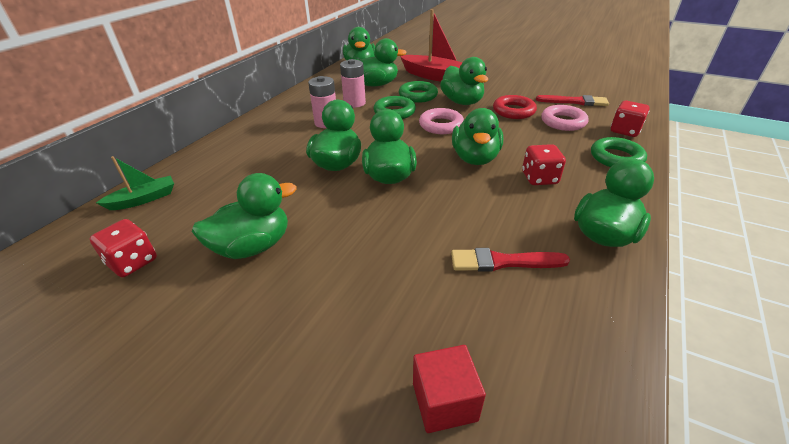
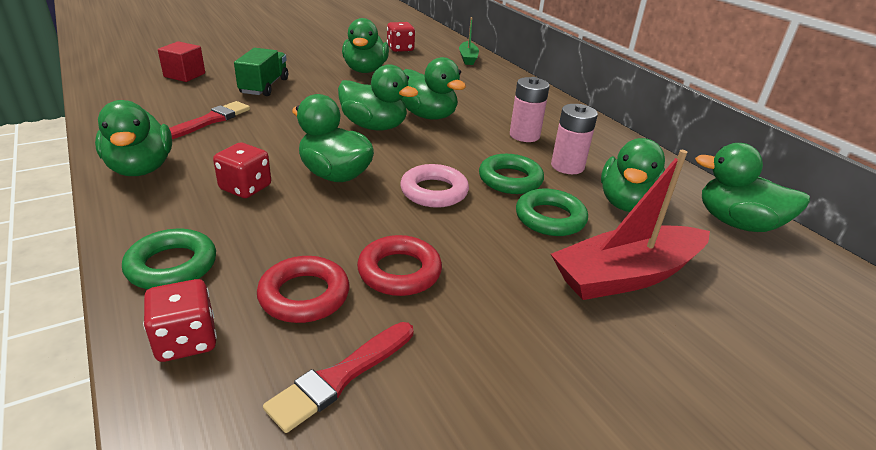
camera: 120 degrees right, 5 degrees down
(386, 289) = (264, 86): none -> green truck
(462, 102) = (486, 243): green duck -> none
(563, 122) = (304, 295): pink ring -> red ring

